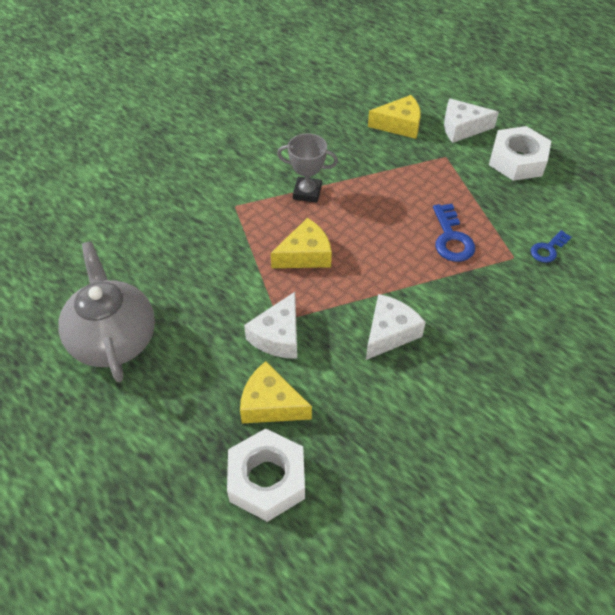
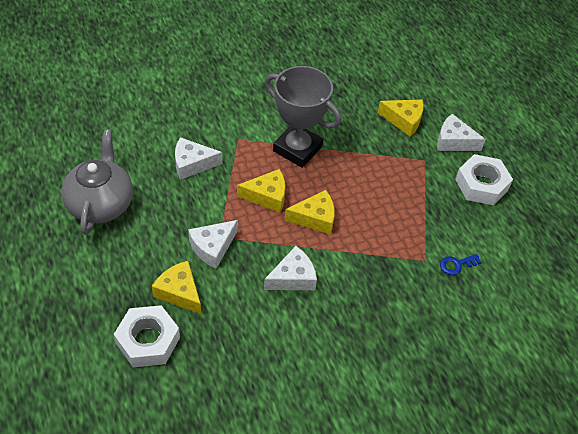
camera: 20 degrees right, 0 degrees up
(198, 251) = (192, 164): none -> white cheese
(307, 192) = (297, 149): grey trophy -> grey trophy, size x1.77
(372, 258) = (315, 218): none -> yellow cheese
(451, 238) = (385, 226): blue key -> none

